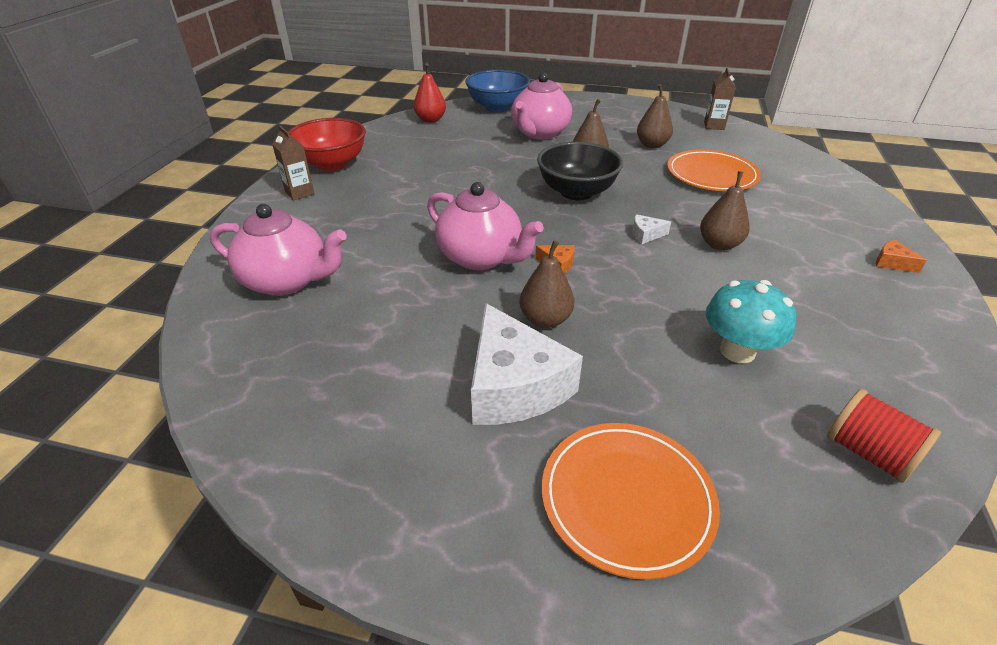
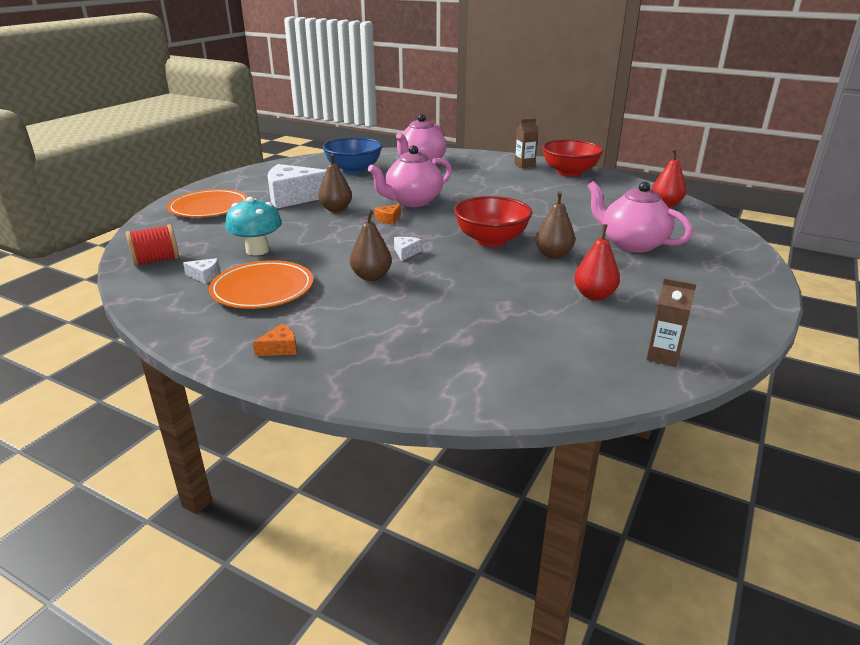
camera: 105 degrees right, 10 degrees down
(497, 107) = (709, 234): blue bowl -> blue bowl (354, 170)
(576, 192) = (491, 240): black bowl -> red bowl
(652, 145) = (594, 295): brown pear -> red pear
(711, 175) = (503, 310): orange plate -> orange plate (262, 289)
(846, 372) = (205, 276): none -> white cheese

